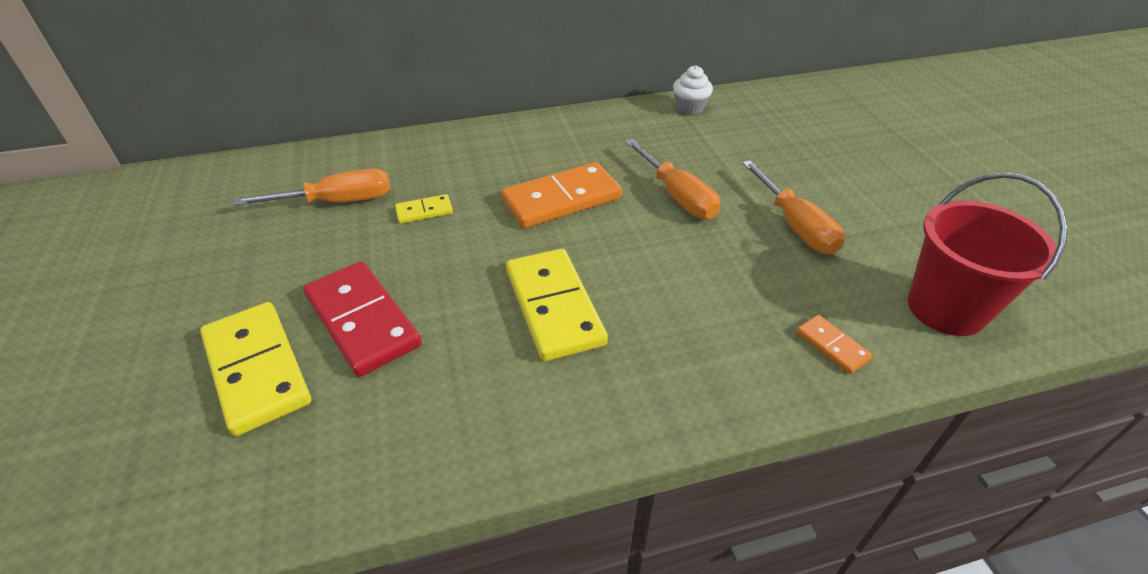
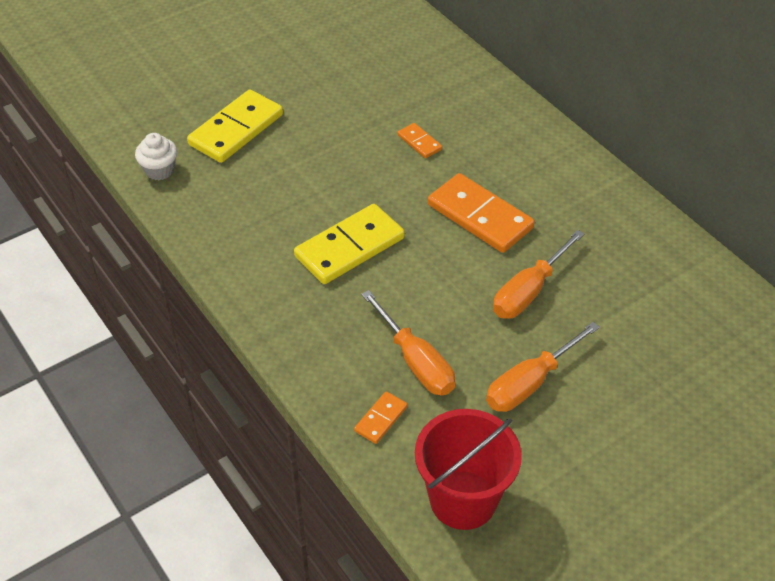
camera: 70 degrees right, 5 degrees up
(337, 202) = (405, 92): orange screwdriver -> orange screwdriver (415, 361)
(363, 320) = (293, 157): red domino -> none
(424, 211) = (419, 142): yellow domino -> orange domino
(689, 108) = (698, 272): white cupcake -> white cupcake (159, 170)

